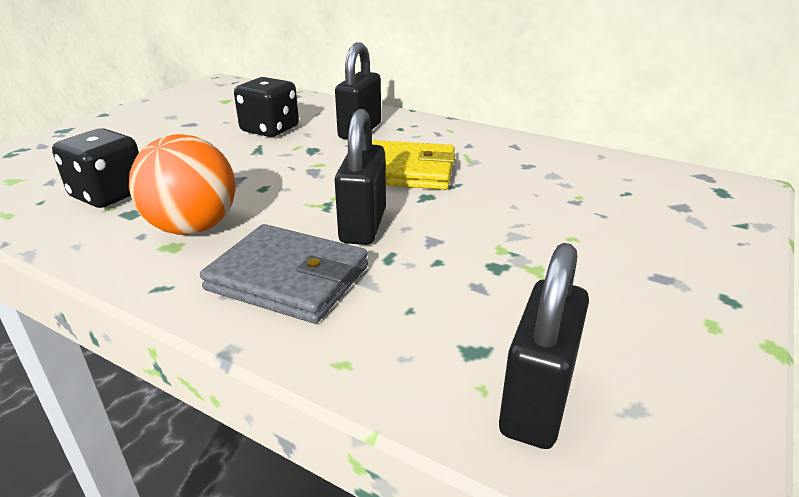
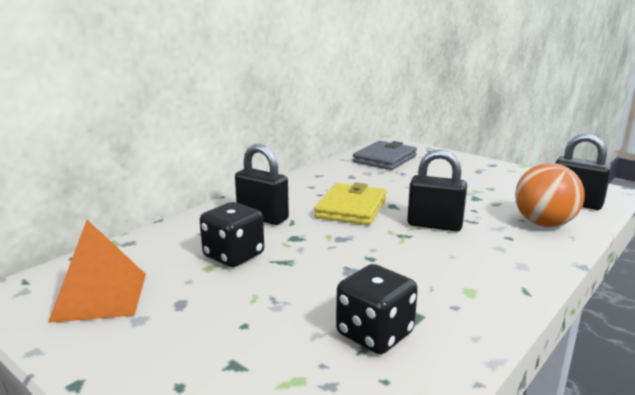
camera: 80 degrees left, 10 degrees down
(193, 228) = (441, 283): orange ball -> orange ball (543, 224)
(207, 101) = (100, 296): none -> orange pyramid
(288, 278) = (503, 248): grey wallet -> grey wallet (385, 159)

